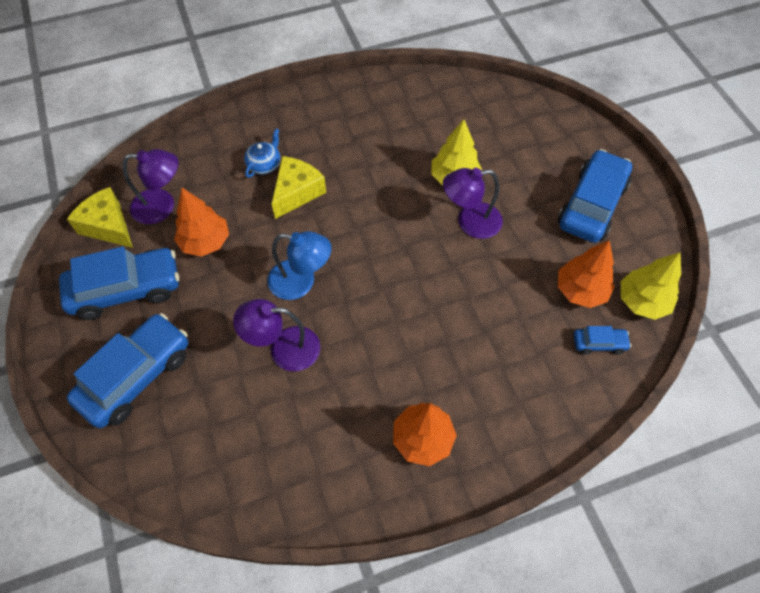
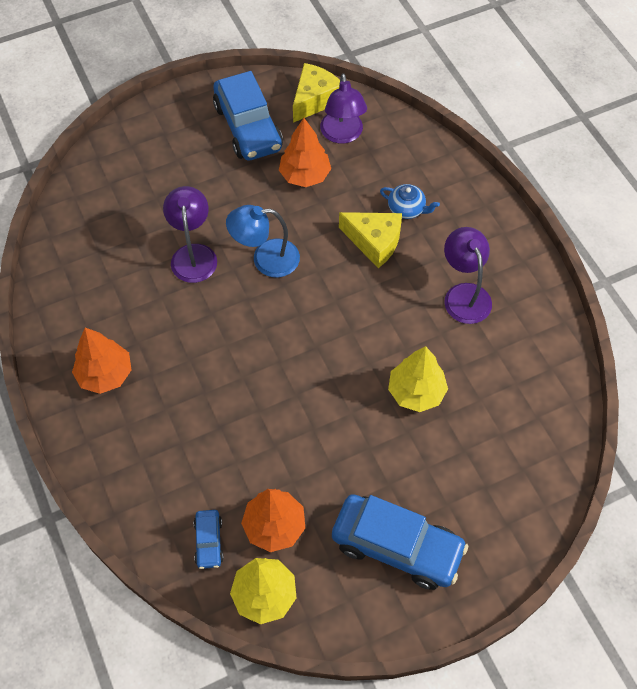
camera: 85 degrees right, 0 degrees up
(136, 376) = (164, 152): blue car -> none
(301, 282) = (266, 259): blue lamp -> blue lamp turned 75 degrees clockwise
(470, 222) = (355, 410): purple lamp -> purple lamp (464, 294)

